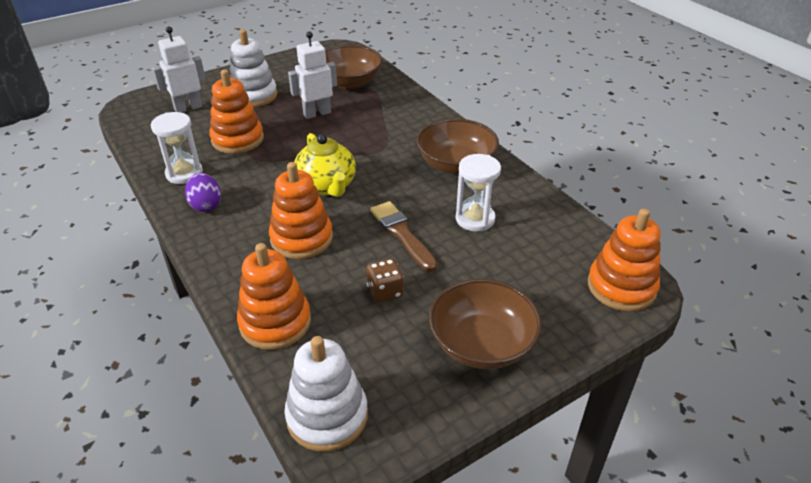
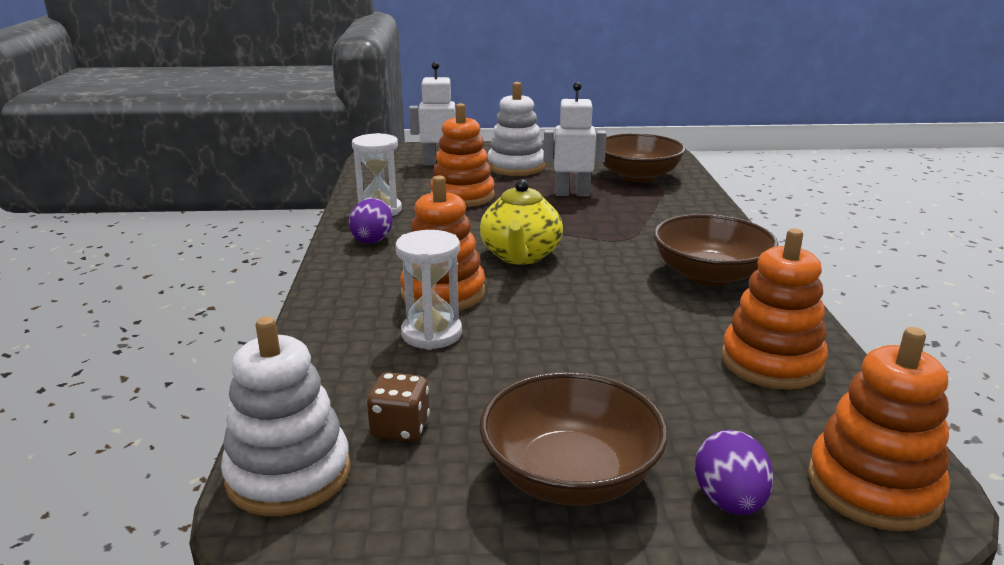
camera: 30 degrees right, 15 degrees down
(275, 322) = (332, 359): orange stacking toy -> orange stacking toy (771, 362)
(385, 291) = (491, 372): brown dice -> brown dice (400, 428)
(402, 234) = (569, 323): brown brush -> none
(475, 219) = (687, 336): white hourglass -> white hourglass (431, 334)
(566, 324) = (729, 501): none -> purple egg

